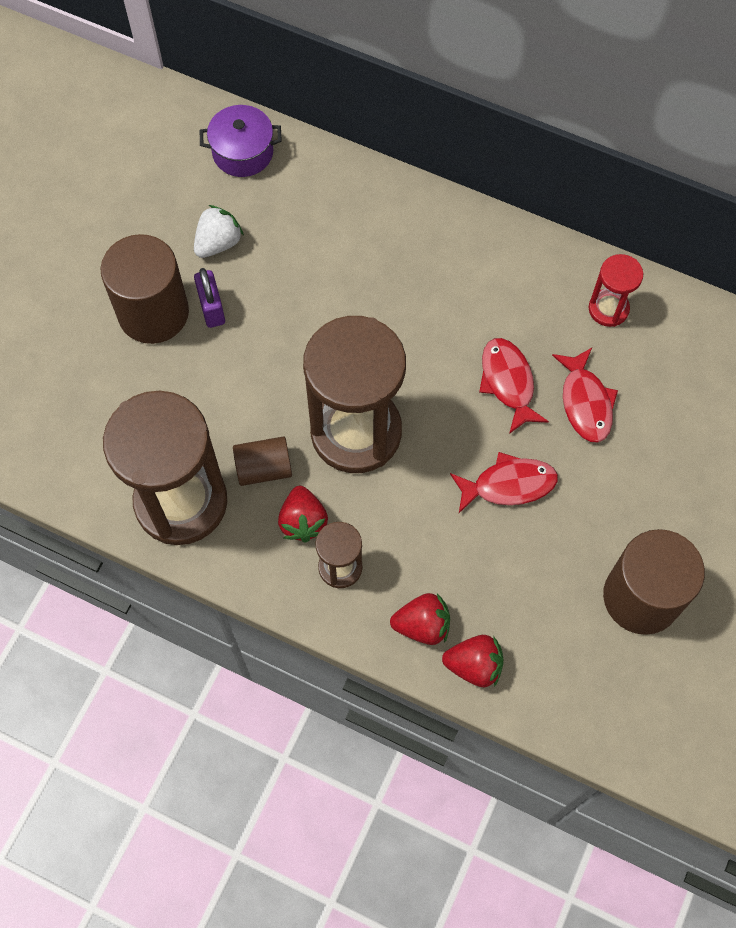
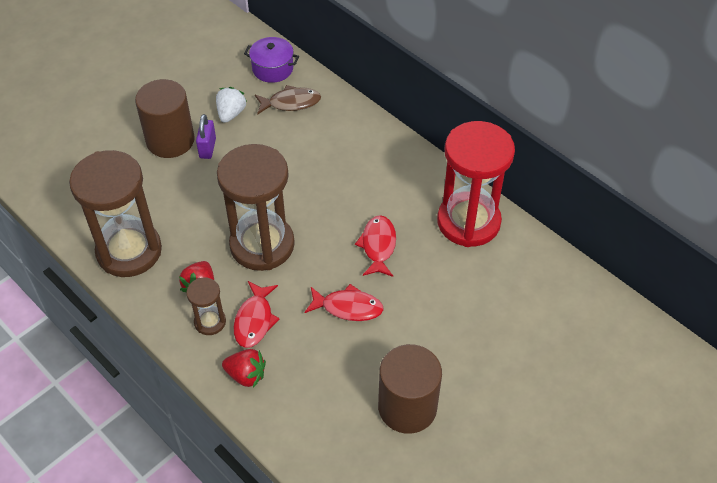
camera: 20 degrees right, 15 degrees down
(218, 243) = (231, 113): white strawberry -> white strawberry turned 45 degrees counterclockwise
(264, 468) = (191, 248): brown cylinder -> none
(294, 200) = (291, 103): none -> brown fish
(474, 665) = (268, 412): red strawberry -> none
(585, 402) = (425, 273): red fish -> red fish (254, 320)
(608, 309) = (468, 222): red hourglass -> red hourglass, size x2.15

